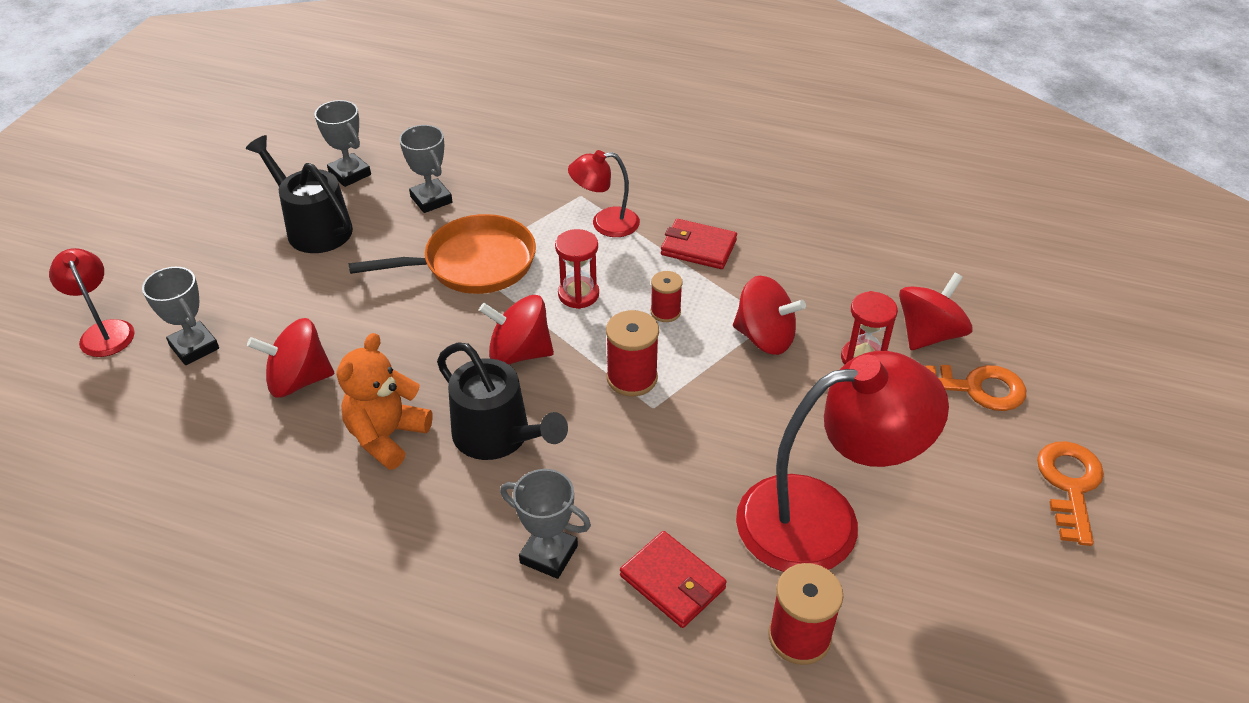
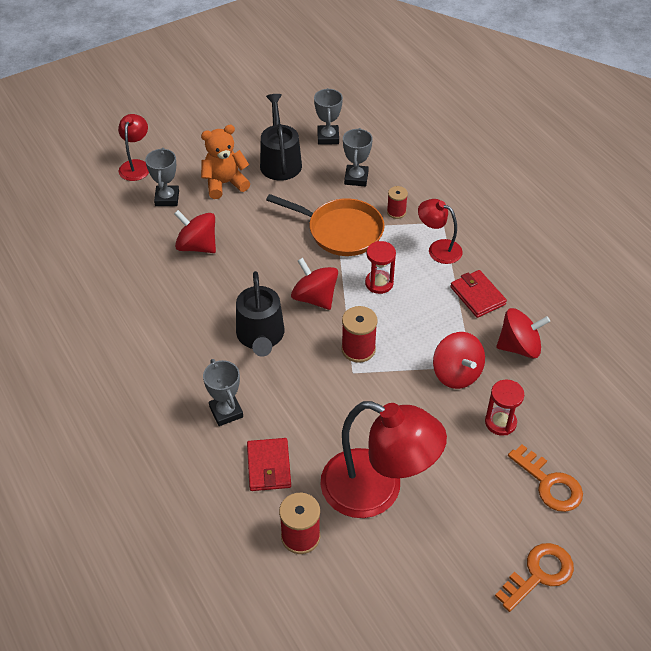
camera: 40 degrees right, 5 degrees up
(387, 436) = (210, 302): orange teddy bear -> orange teddy bear (225, 183)
(665, 312) = (416, 323): red spool -> red spool (396, 212)
(928, 334) = (559, 435): red spinning top -> red spinning top (519, 347)

